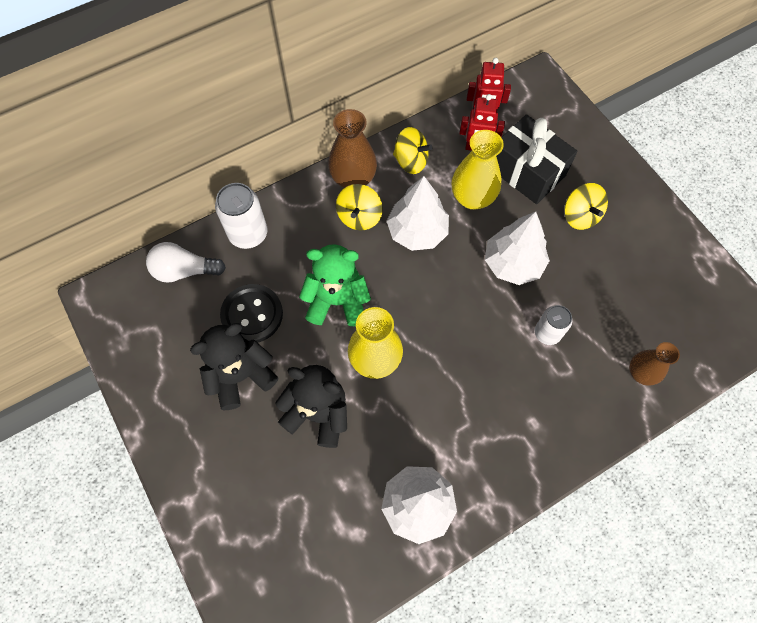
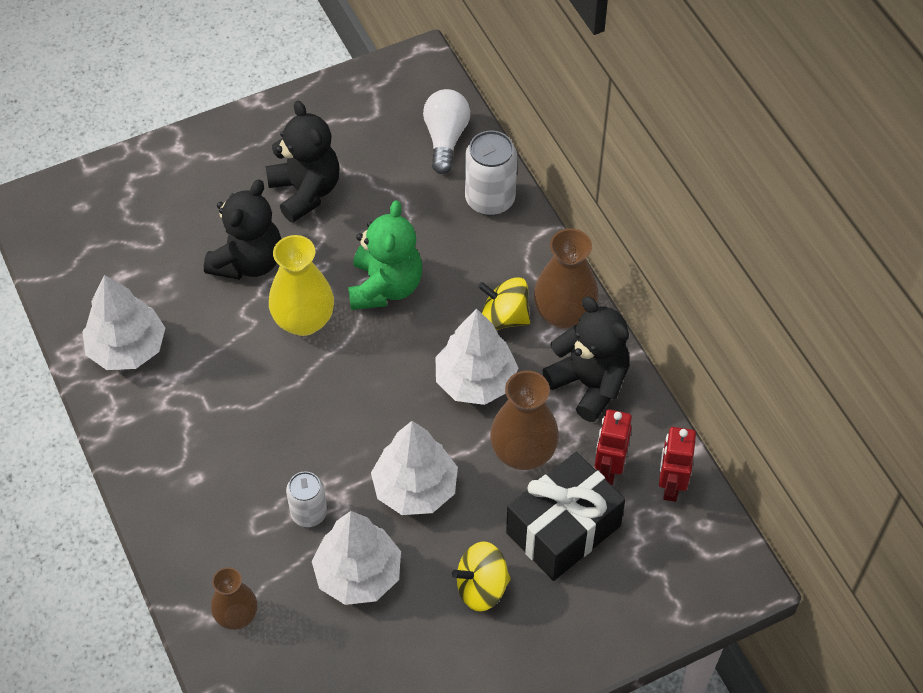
camera: 95 degrees right, 10 degrees down
(252, 314) = (379, 202): black button -> none
(411, 161) = (589, 384): yellow spinning top -> black teddy bear
(472, 198) = (523, 453): yellow vase -> brown vase
(588, 294) = (358, 574): none -> white tree

